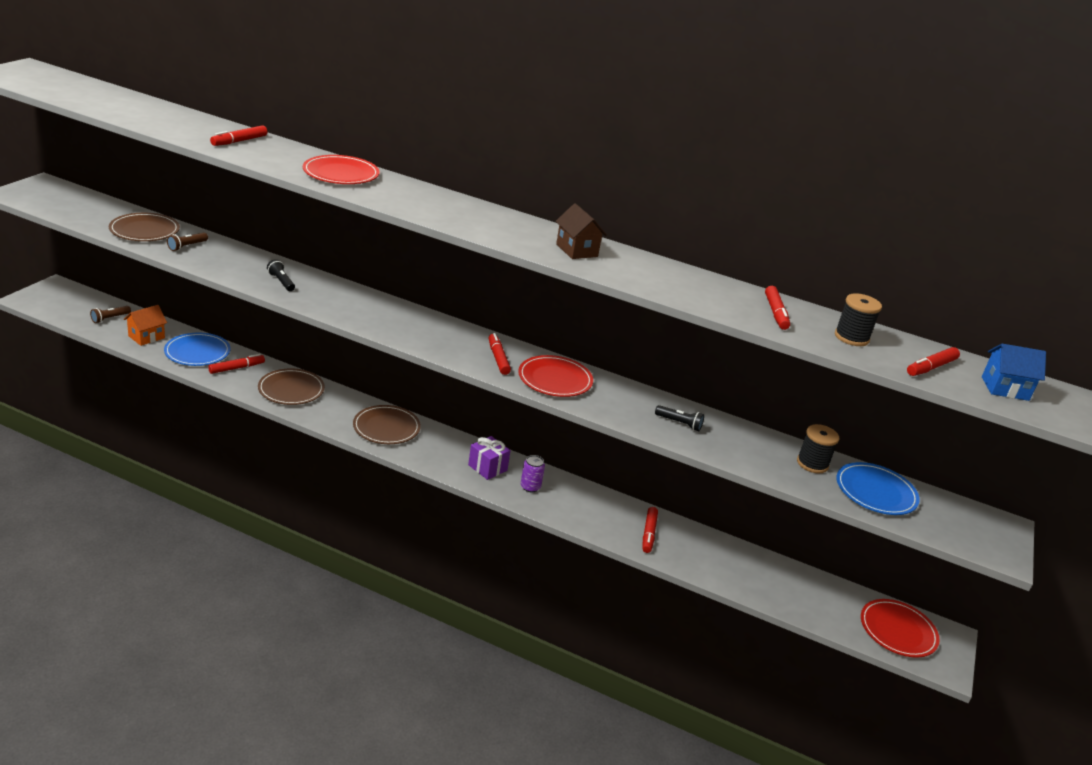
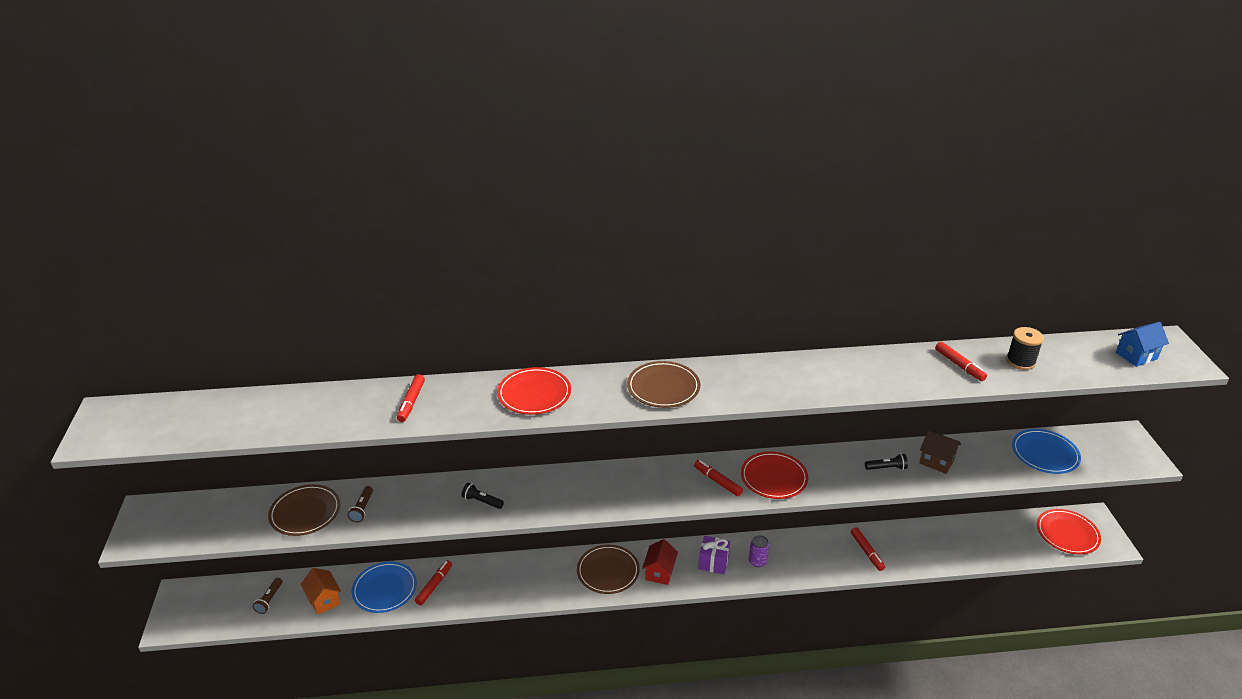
camera: 25 degrees left, 5 degrees up
(146, 337) = (324, 600): orange house -> orange house turned 45 degrees counterclockwise
(291, 390) = (500, 580): brown plate -> brown plate (663, 387)
(430, 450) = (659, 572): none -> red house
(577, 250) = (784, 378): brown house -> brown house (936, 461)
(812, 464) = (991, 452): black spool -> none
(931, 367) = (1085, 362): red marker -> none

